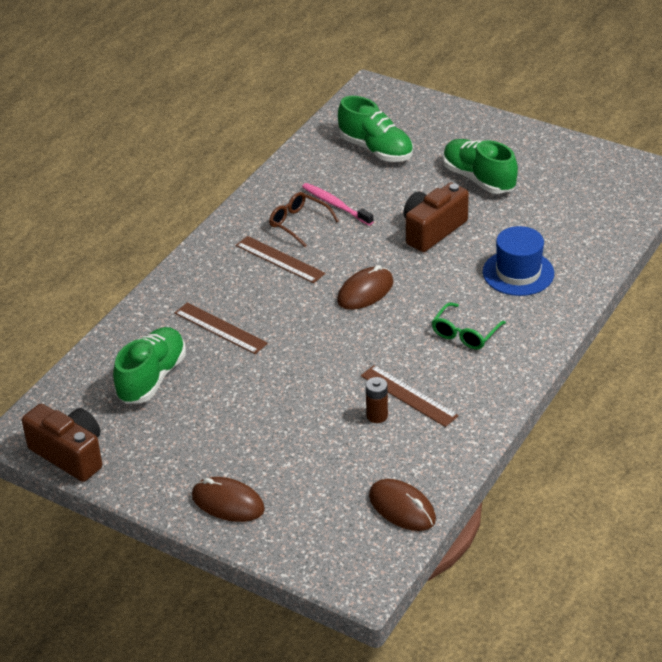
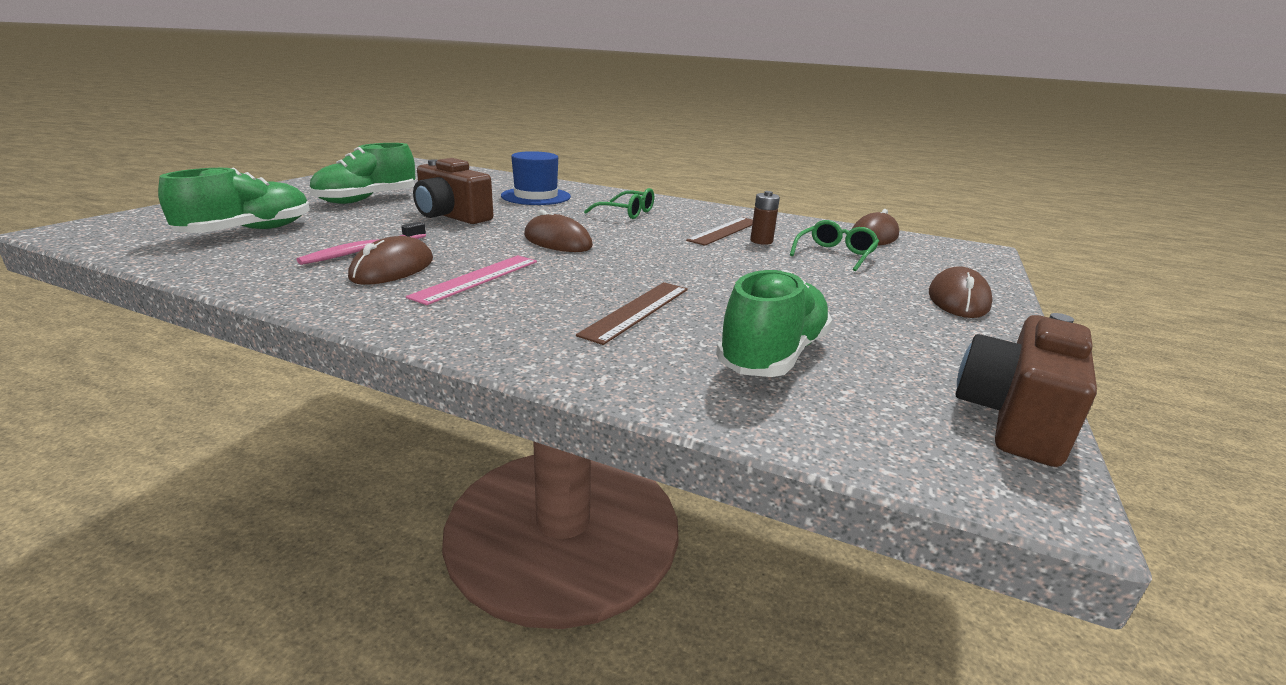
camera: 100 degrees left, 15 degrees down
(152, 378) = (772, 355): green shoe -> green shoe turned 105 degrees clockwise
(279, 259) = (477, 278): brown ruler -> pink ruler
(298, 223) = (393, 269): brown glasses -> brown mouse
(339, 459) = (835, 254): none -> green glasses

